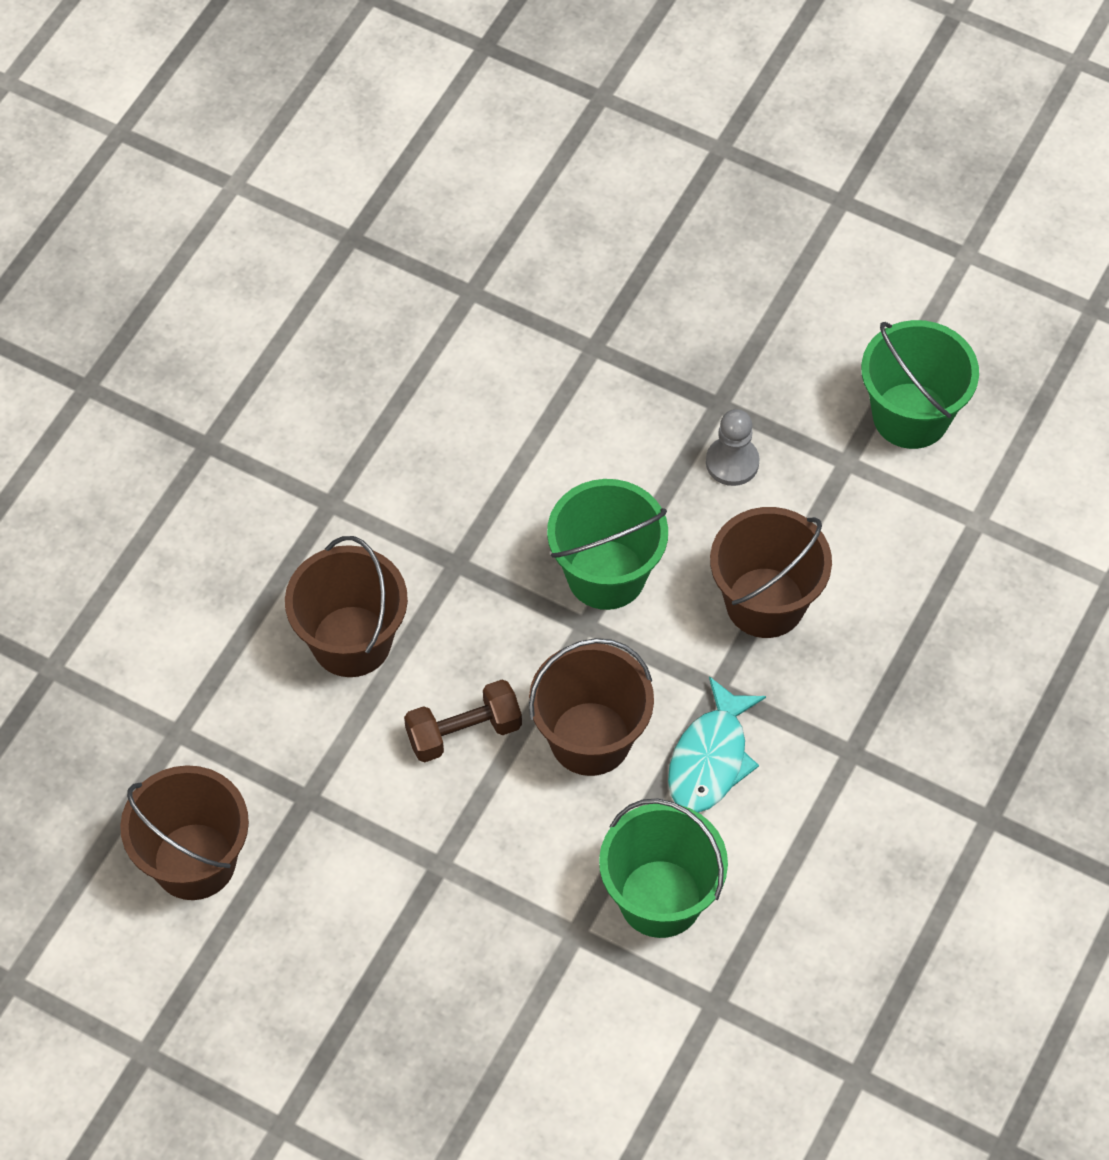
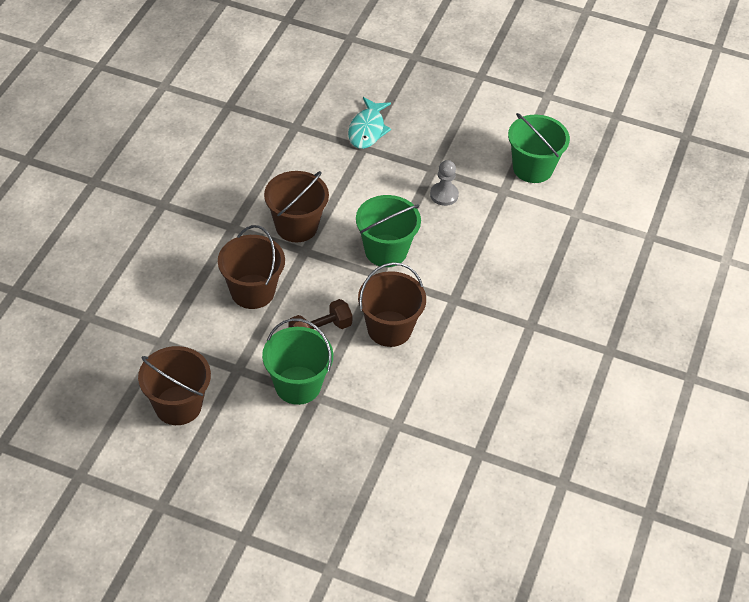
camera: 10 degrees left, 10 degrees down
(660, 898) = (440, 403): green bucket -> green bucket (298, 385)
(710, 758) = (456, 333): turquoise fish -> turquoise fish (367, 130)
(765, 602) = (472, 258): brown bucket -> brown bucket (296, 226)

